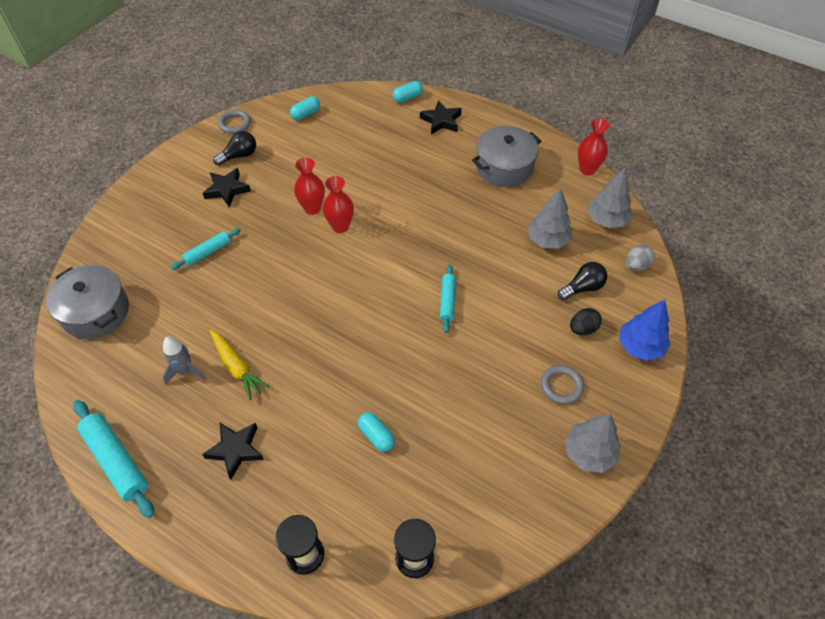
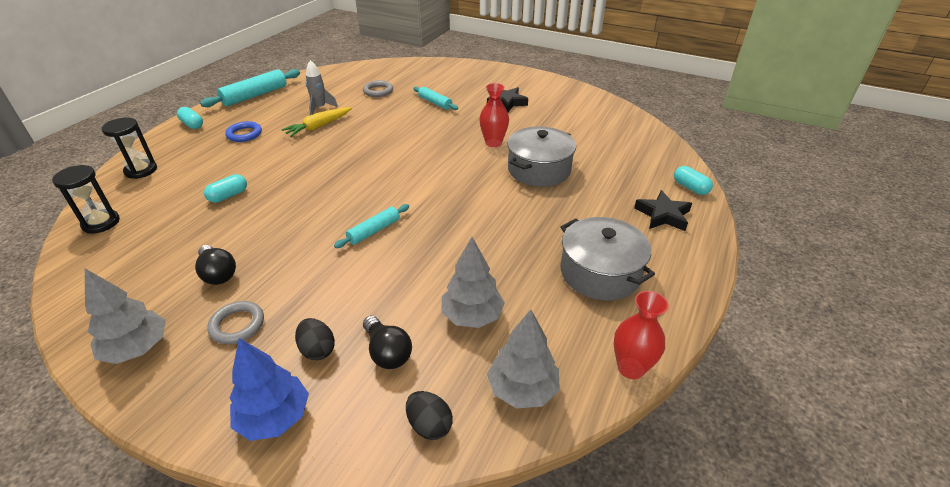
camera: 85 degrees right, 15 degrees down
(96, 312) = (379, 73): grey pot -> grey pot (539, 169)
(235, 124) = (590, 96): grey ring -> grey ring (378, 91)
(235, 450) = (244, 134): black star -> blue ring
(239, 156) = (550, 103): black light bulb -> black light bulb (218, 274)
(306, 114) = (623, 128): turquoise capsule -> turquoise capsule (192, 125)
(340, 226) = (472, 159): red vase -> none
(447, 301) = (374, 231): turquoise rolling pin -> turquoise rolling pin turned 45 degrees counterclockwise
(636, 265) = (429, 425): grey egg -> black egg

